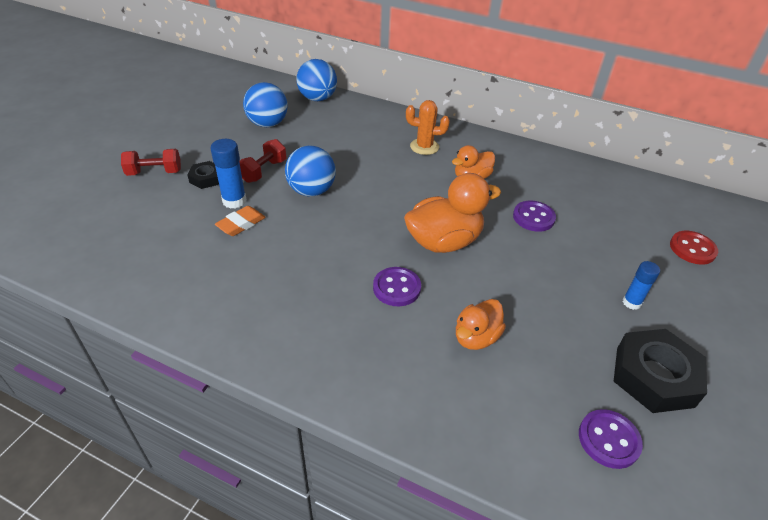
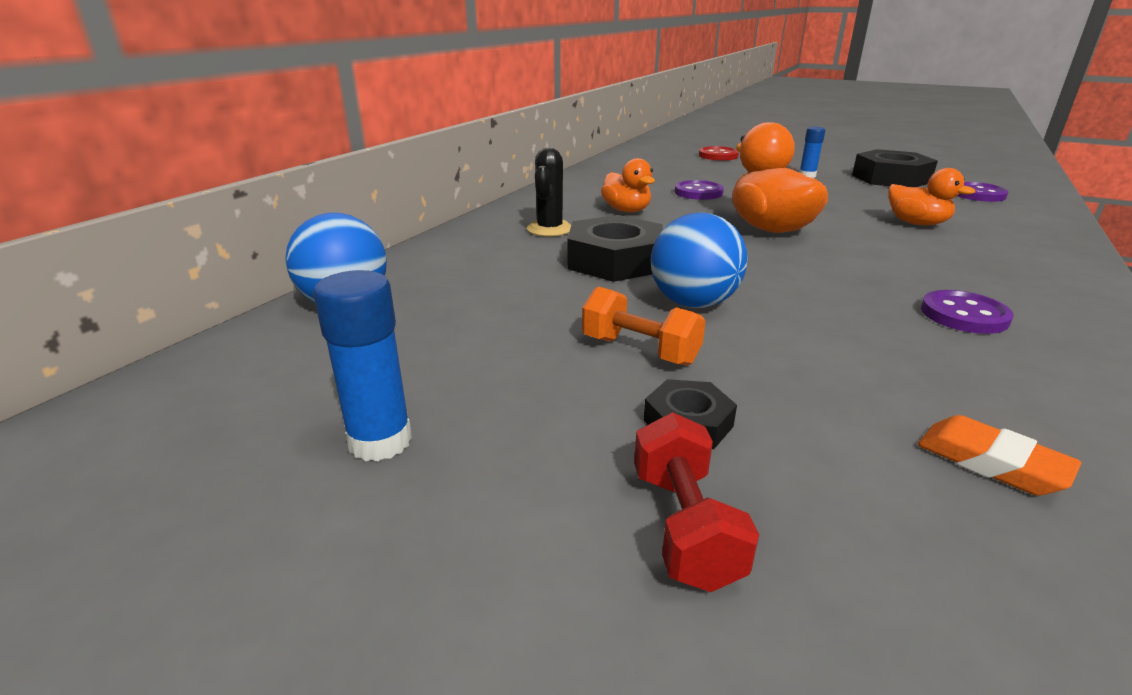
camera: 85 degrees left, 15 degrees down
(234, 201) = (759, 377): blue glue stick -> blue glue stick (380, 441)
(241, 224) = (830, 364): orange eraser -> orange eraser (991, 463)
(263, 171) = (640, 350): red dumbbell -> orange dumbbell
(267, 124) = (439, 355): blue ball -> none
(372, 169) = (615, 260): none -> black nut
(396, 288) = (878, 252): purple button -> purple button (964, 315)
(424, 147) = (549, 229): orange cactus -> black cactus

